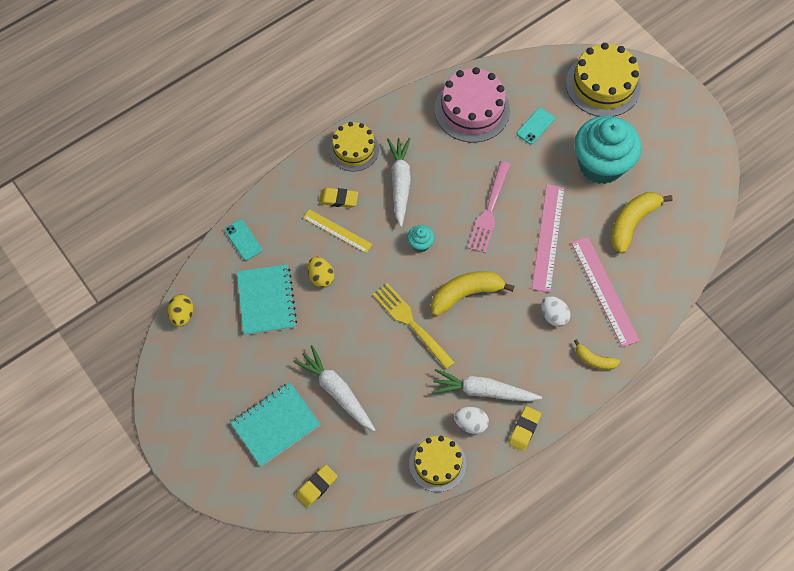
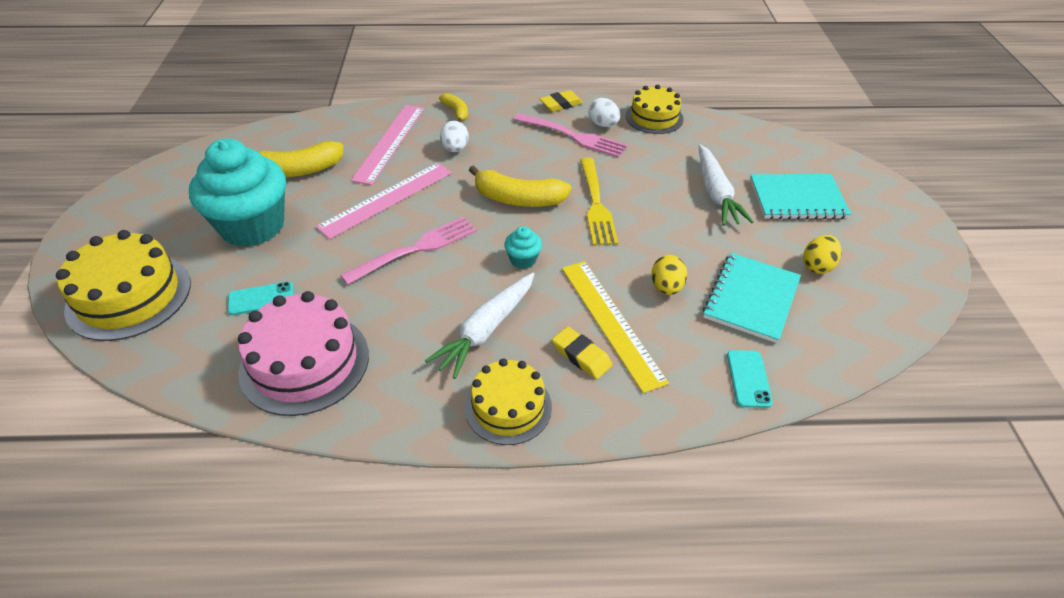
camera: 145 degrees left, 20 degrees down
(182, 315) = (875, 337): yellow egg -> yellow egg (817, 266)
(317, 486) = (777, 148): yellow eraser -> none
(337, 231) = (611, 322): yellow ruler -> yellow ruler, size x1.57
(483, 391) = (572, 136): white carrot -> pink fork

